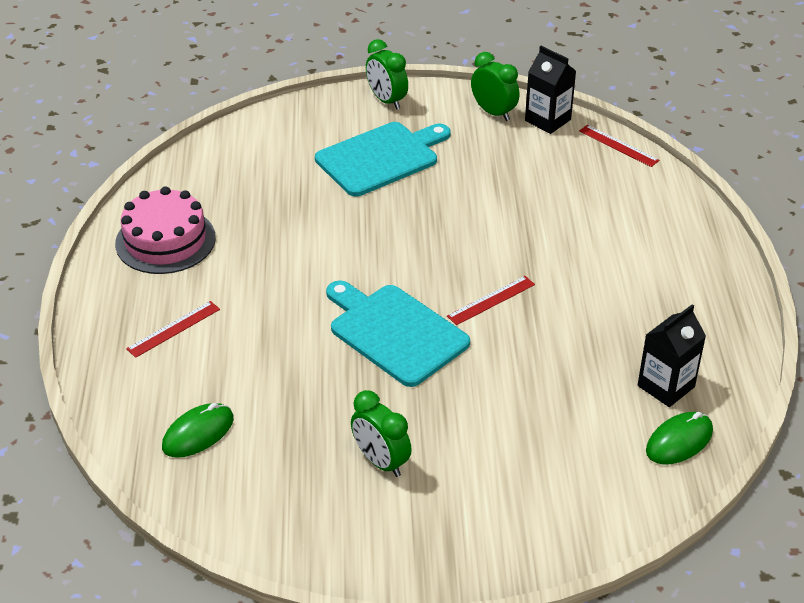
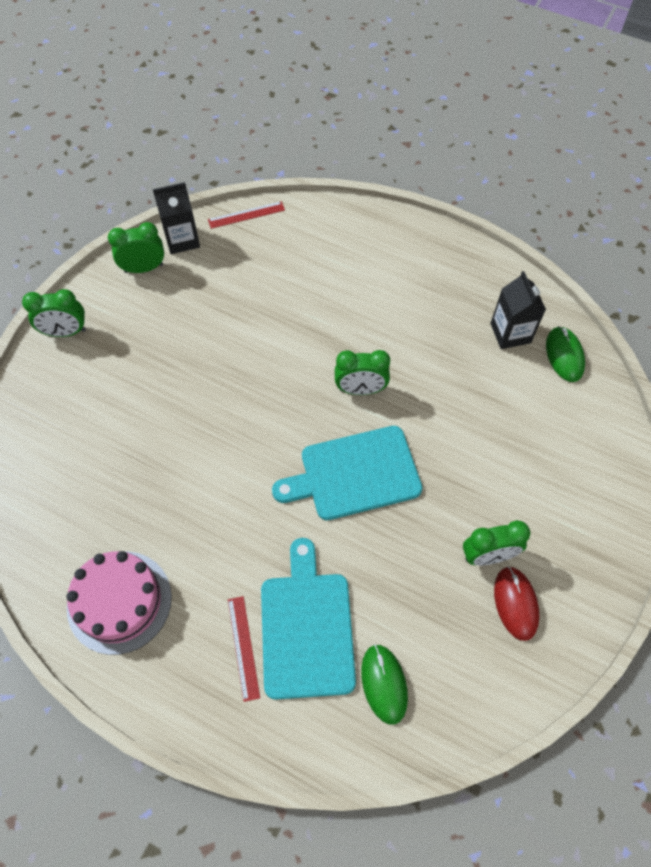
camera: 60 degrees left, 20 degrees up
(344, 501) = (515, 603): none -> red mouse
(381, 158) = (138, 375): turquoise cutting board -> turquoise cutting board (307, 628)
(491, 300) = (360, 389): red ruler -> green clock

